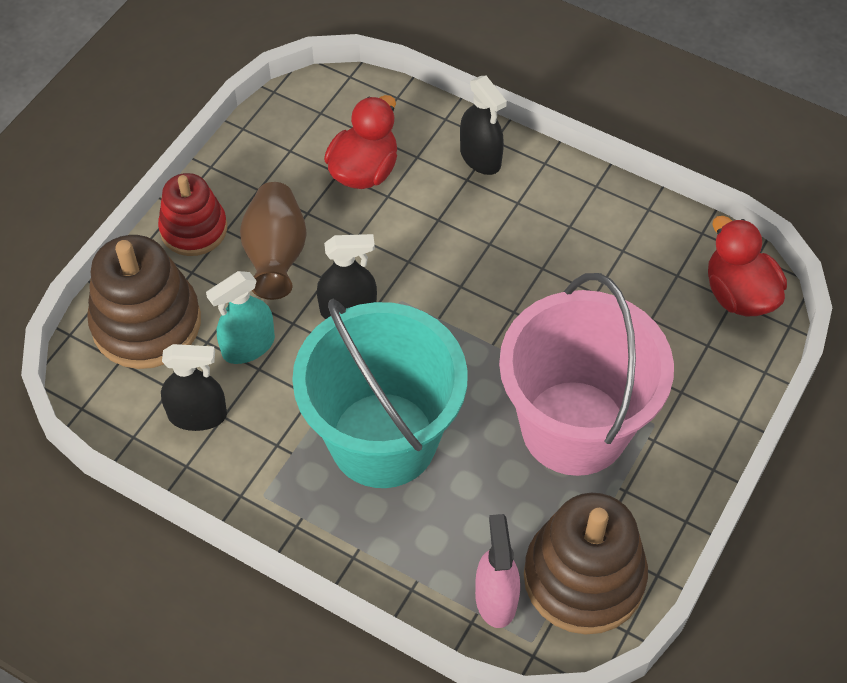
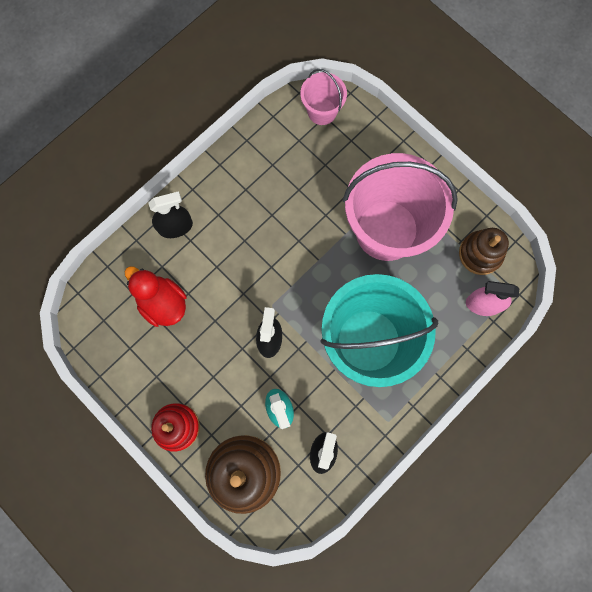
camera: 75 degrees left, 20 degrees up
(276, 255) = (214, 376): brown vase -> none
(584, 577) = (480, 254): brown stacking toy -> brown stacking toy, size x0.64
(739, 294) = (322, 111): red duck -> pink bucket

